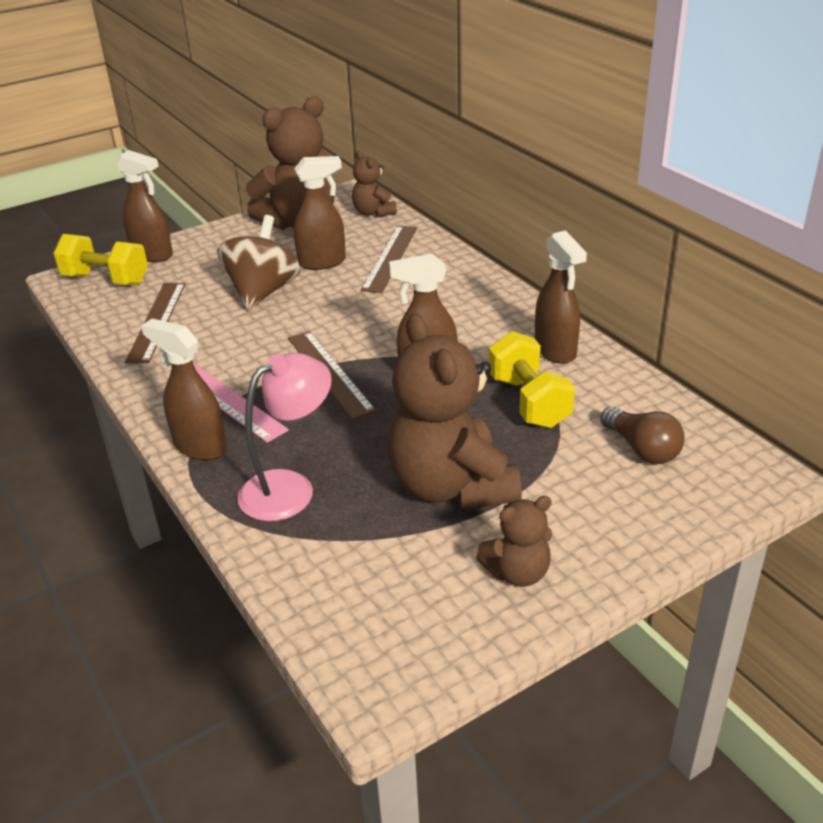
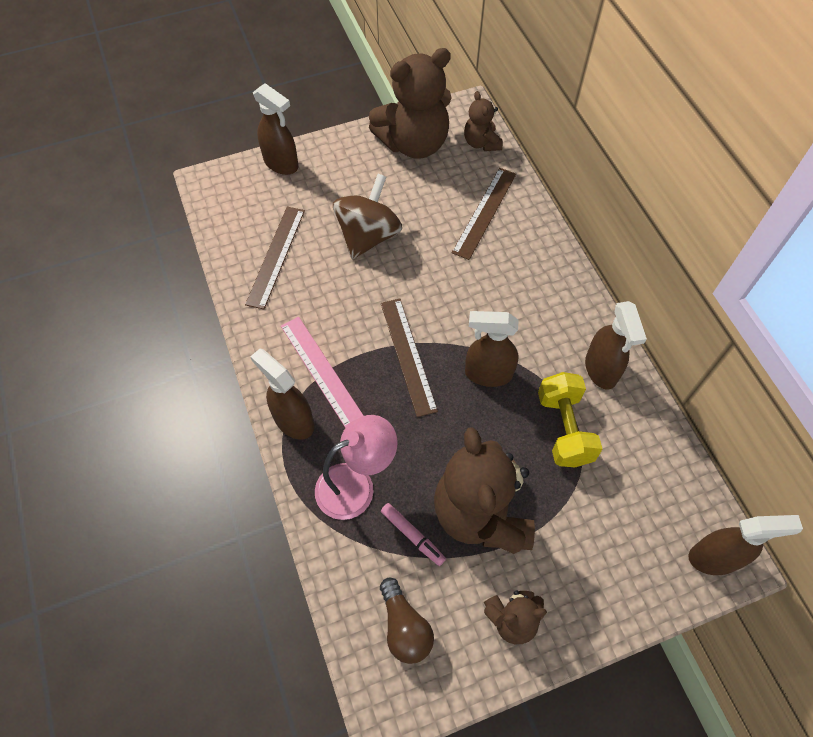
camera: 10 degrees right, 25 degrees up
(106, 280) = (239, 190): yellow dumbbell -> none
(323, 262) = (425, 206): brown spray bottle -> brown spray bottle (715, 558)
(371, 520) = (412, 536): none -> pink marker
(642, 449) = (642, 507): brown light bulb -> brown light bulb (404, 627)

